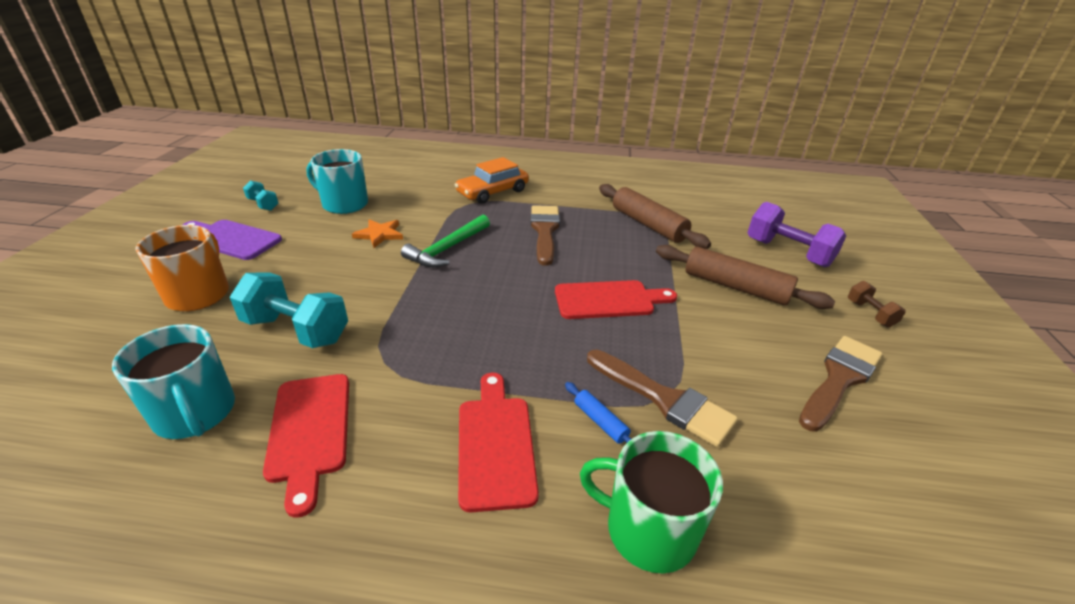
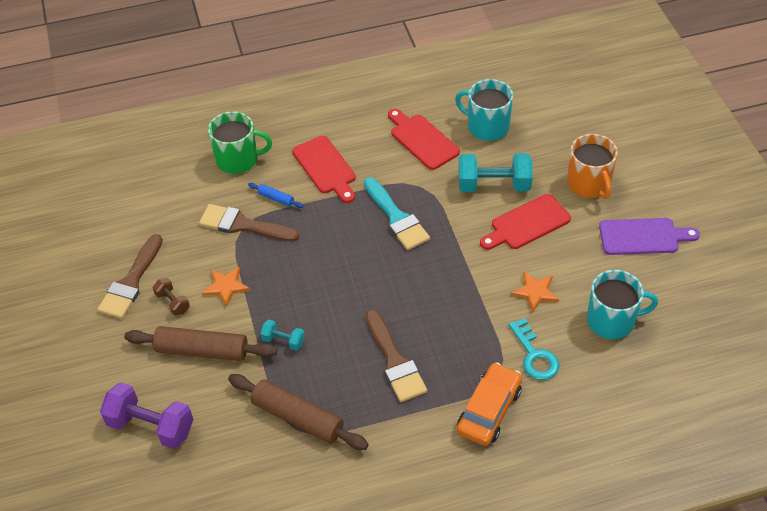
camera: 160 degrees right, 15 degrees up
(263, 204) = (681, 287): turquoise dumbbell -> turquoise dumbbell (283, 341)
(428, 204) = (535, 355): none -> turquoise key
(447, 249) = (463, 299): green hammer -> none
(448, 336) = (396, 218): none -> turquoise brush
(609, 300) = (302, 293): red cutting board -> red cutting board (527, 223)
(701, 333) = (226, 287): none -> orange star
(870, 313) = (92, 361): brown dumbbell -> brown dumbbell (173, 302)

